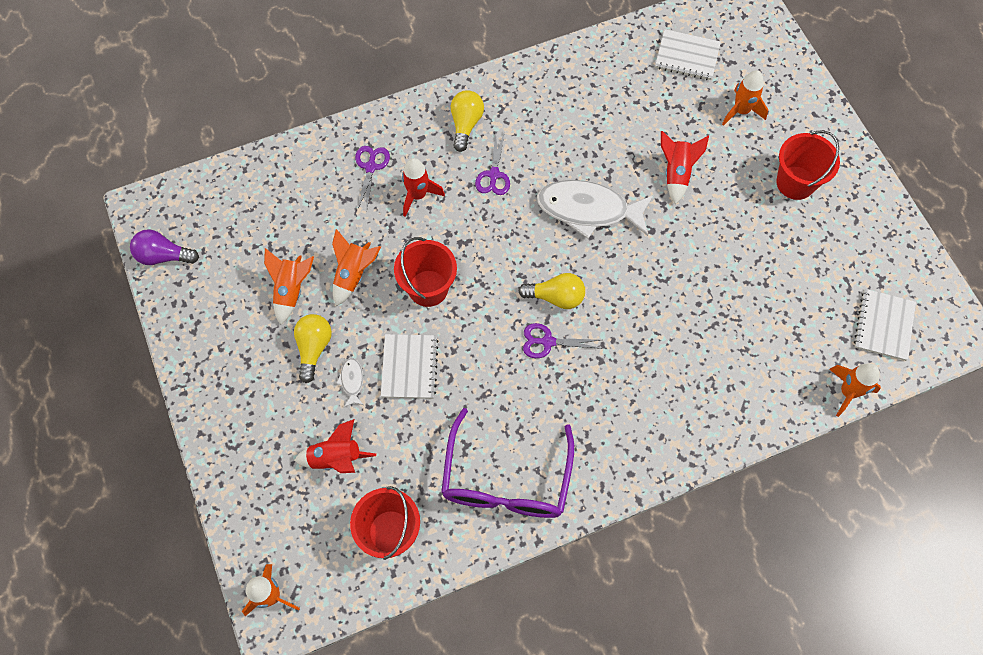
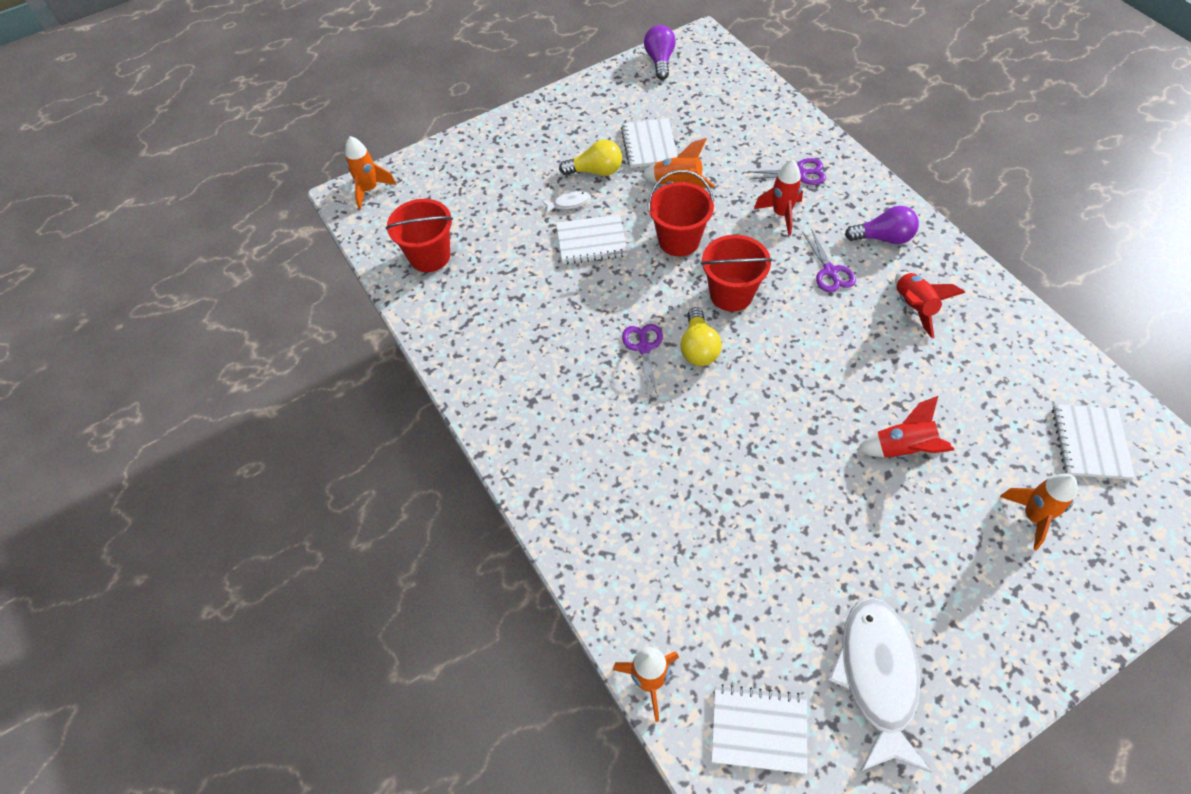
camera: 85 degrees right, 10 degrees down
(291, 290) = (649, 145): orange rocket -> white notebook
(336, 458) = (493, 206): red rocket -> red rocket (914, 307)
(466, 124) = (883, 238): yellow light bulb -> purple light bulb
(494, 175) = (830, 271): purple scissors -> purple scissors turned 105 degrees counterclockwise
(506, 480) = (488, 335): purple glasses -> none
(588, 210) = (817, 363): white fish -> white fish (877, 677)
(795, 183) = (946, 596): red bucket -> red bucket (731, 294)

